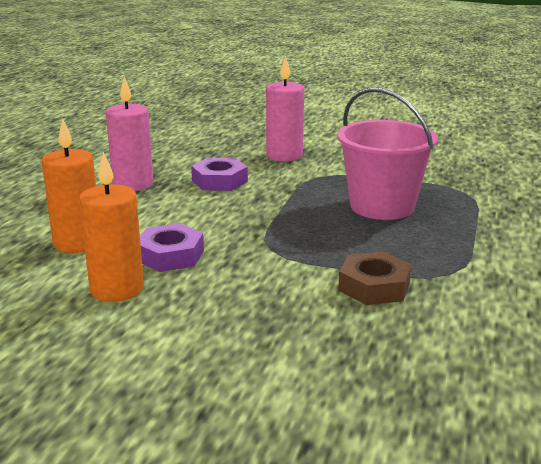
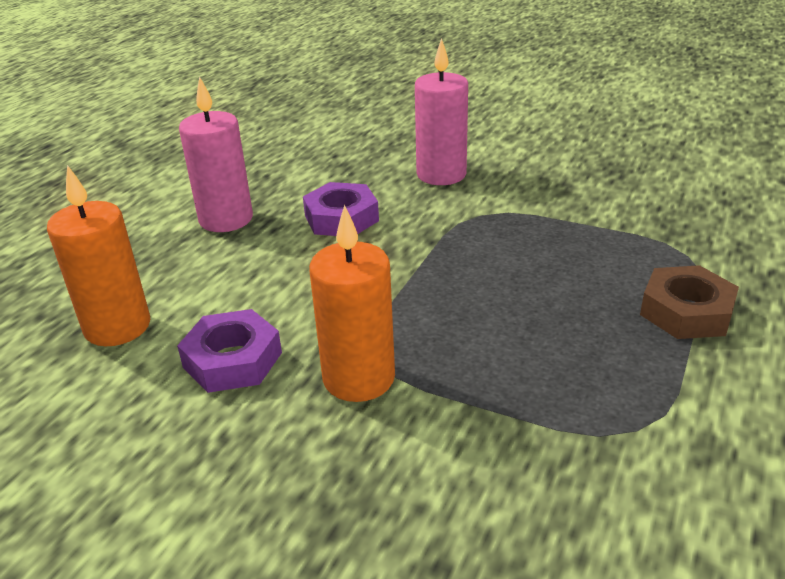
camera: 10 degrees right, 10 degrees up
(117, 289) = (138, 424): orange candle -> orange candle (359, 378)
(374, 286) = (512, 450): brown nut -> brown nut (686, 311)
(382, 206) = (558, 278): pink bucket -> none

